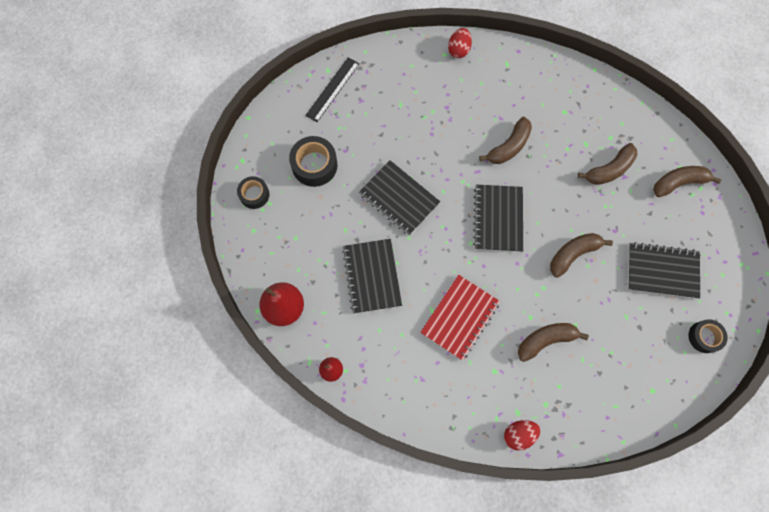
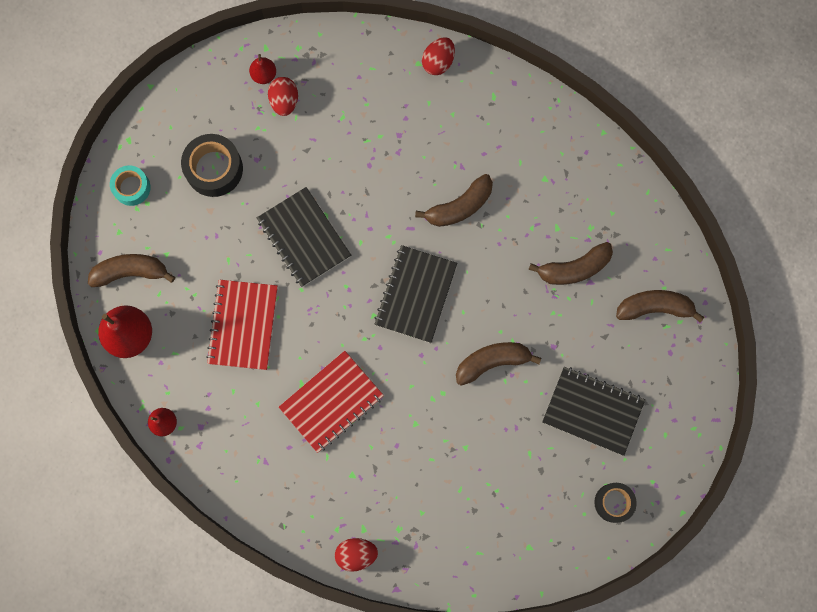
camera: 15 degrees right, 5 degrees up
(254, 195) = (132, 187): black tape -> turquoise tape
(332, 89) = (264, 75): black ruler -> red pear
(353, 104) = (284, 101): none -> red egg
(372, 276) = (243, 325): black notebook -> red notebook
(545, 340) = (424, 455): brown banana -> brown banana (131, 272)

